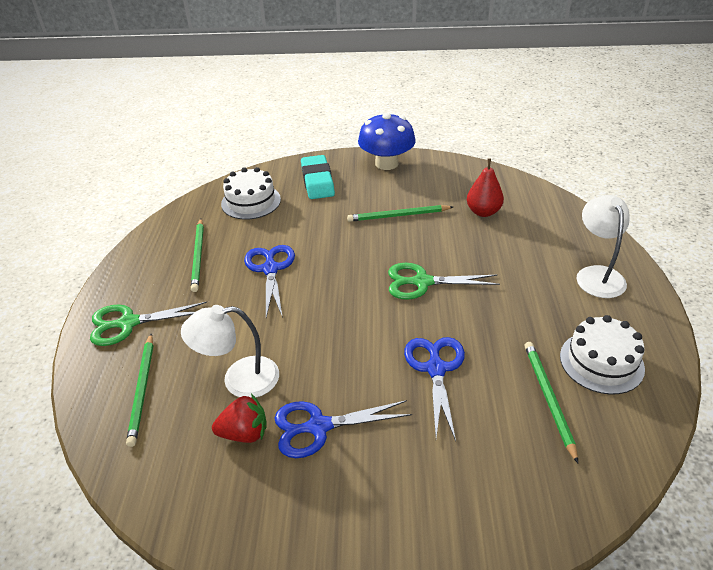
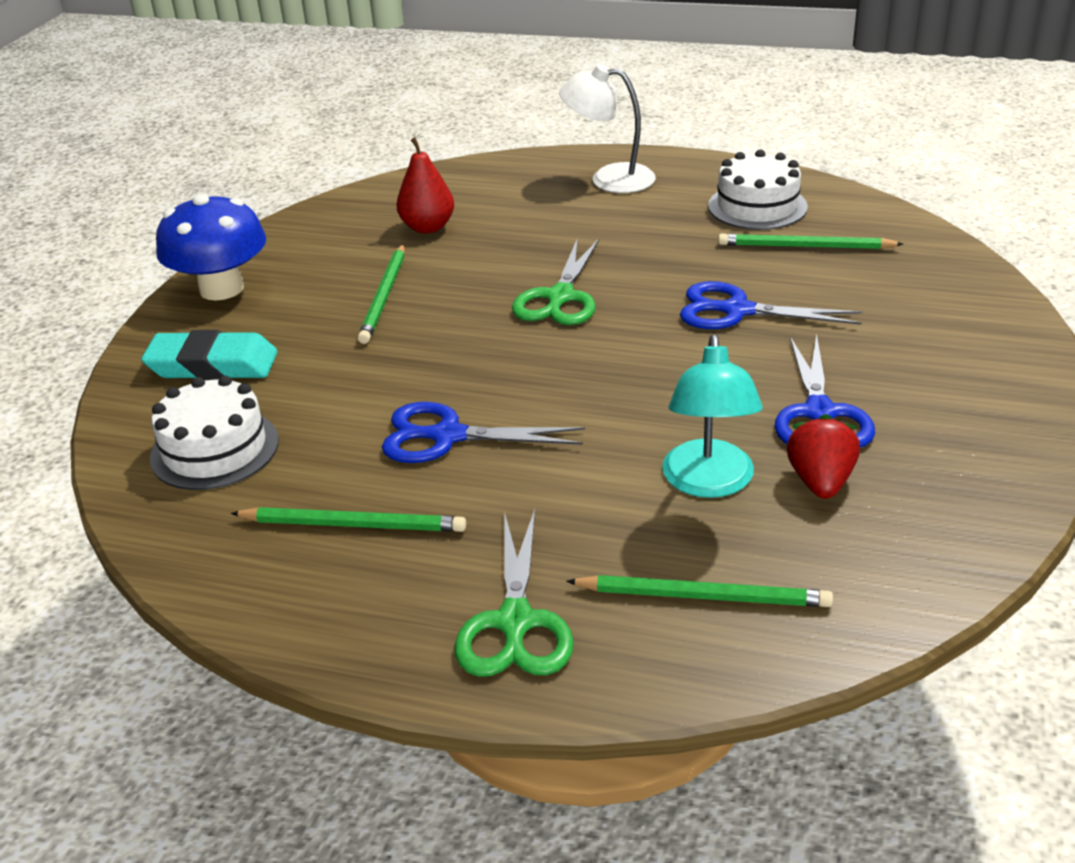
camera: 75 degrees left, 5 degrees down
(239, 379) = (708, 483): white lamp -> turquoise lamp

